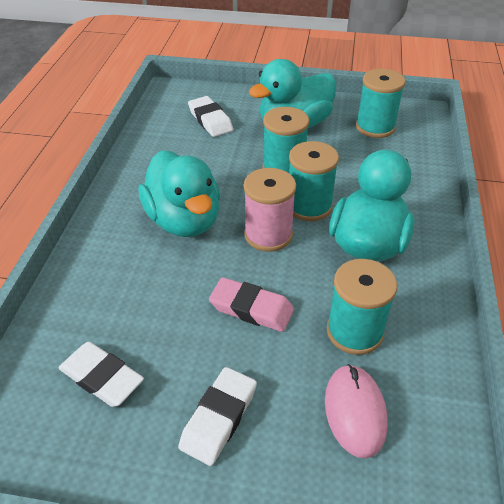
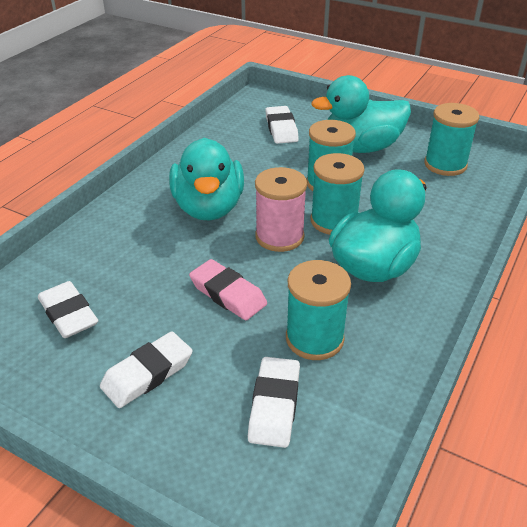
camera: 20 degrees right, 5 degrees down
(355, 411) = (274, 405): pink mouse -> white eraser

